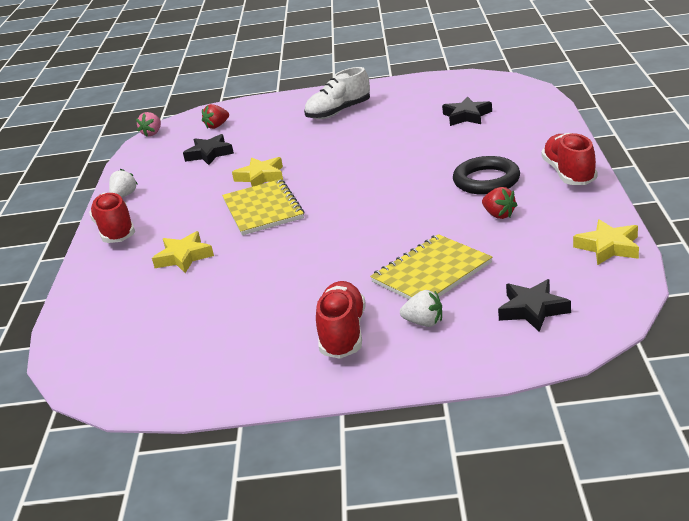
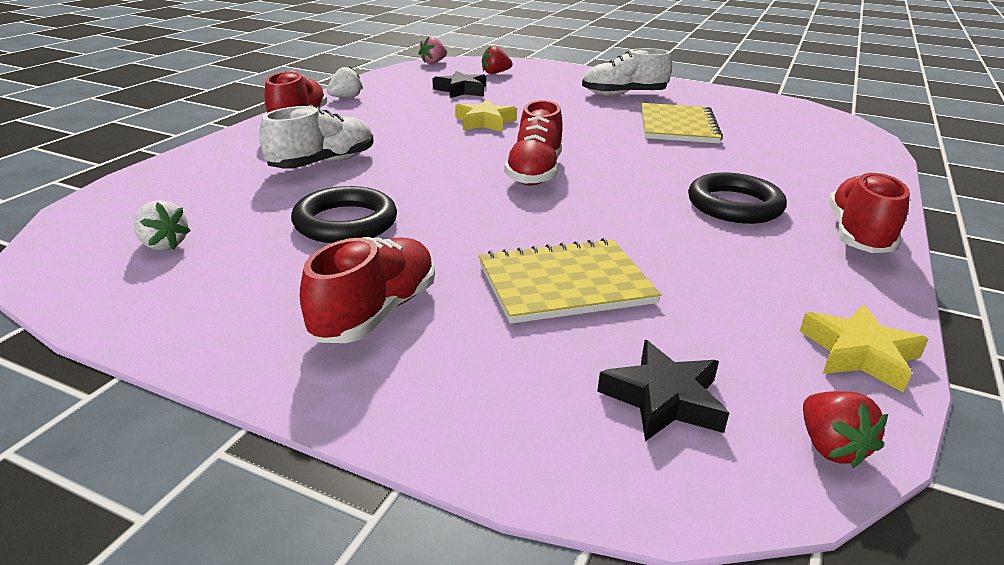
camera: 20 degrees right, 0 degrees up
(184, 257) = (323, 163): yellow star -> white shoe
(257, 291) = (345, 222): none -> black ring
(263, 209) = (452, 149): yellow notebook -> yellow notebook (678, 126)
(340, 205) = (534, 172): none -> red shoe
(424, 322) = (489, 345): white strawberry -> white strawberry (163, 245)
(467, 116) = (764, 137): black star -> none
(499, 215) = (719, 249): red strawberry -> red strawberry (830, 447)

